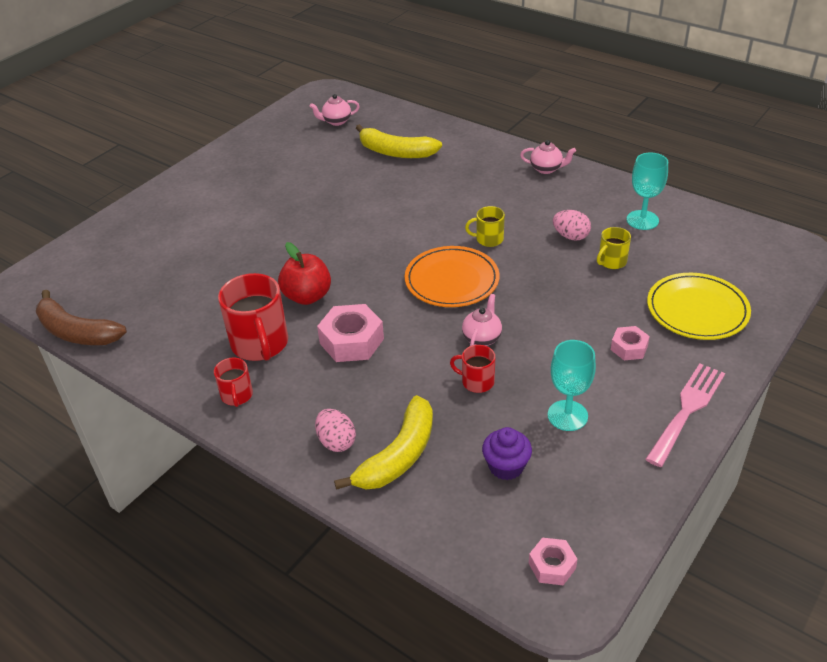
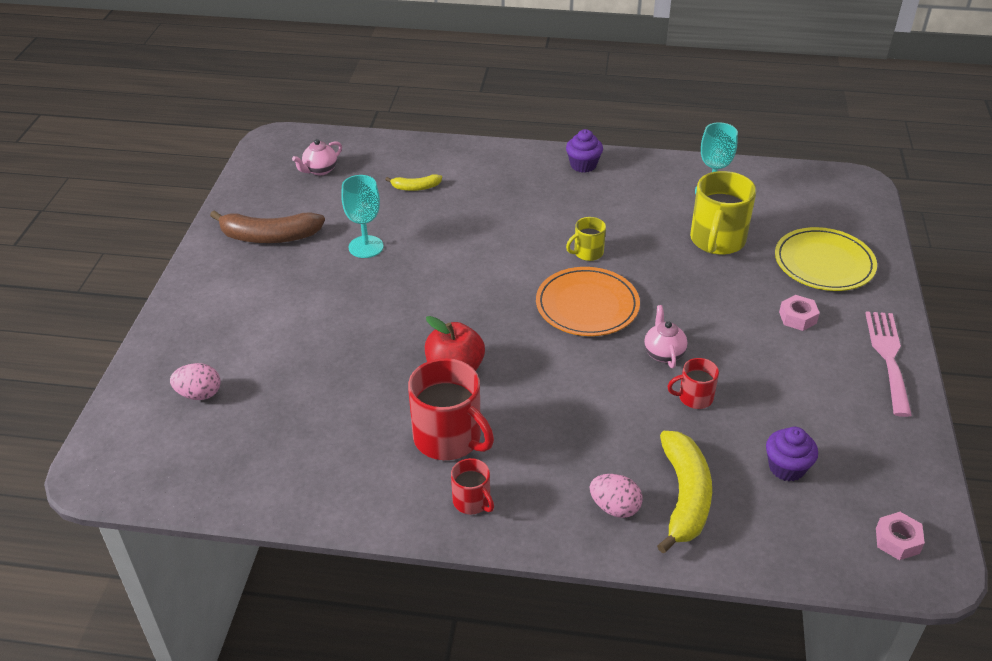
camera: 30 degrees left, 0 degrees up
(77, 332) = (221, 502): brown banana -> brown banana (269, 237)
(352, 341) = (542, 401): pink nut -> none
(396, 152) = (416, 187): yellow banana -> yellow banana, size x0.52
(546, 169) = (583, 165): pink teapot -> purple cupcake
(567, 415) = (798, 399): turquoise goblet -> turquoise goblet (366, 247)
(570, 236) = (661, 227): pink egg -> pink egg (199, 394)
(611, 261) = (717, 240): yellow mug -> yellow mug, size x1.90

